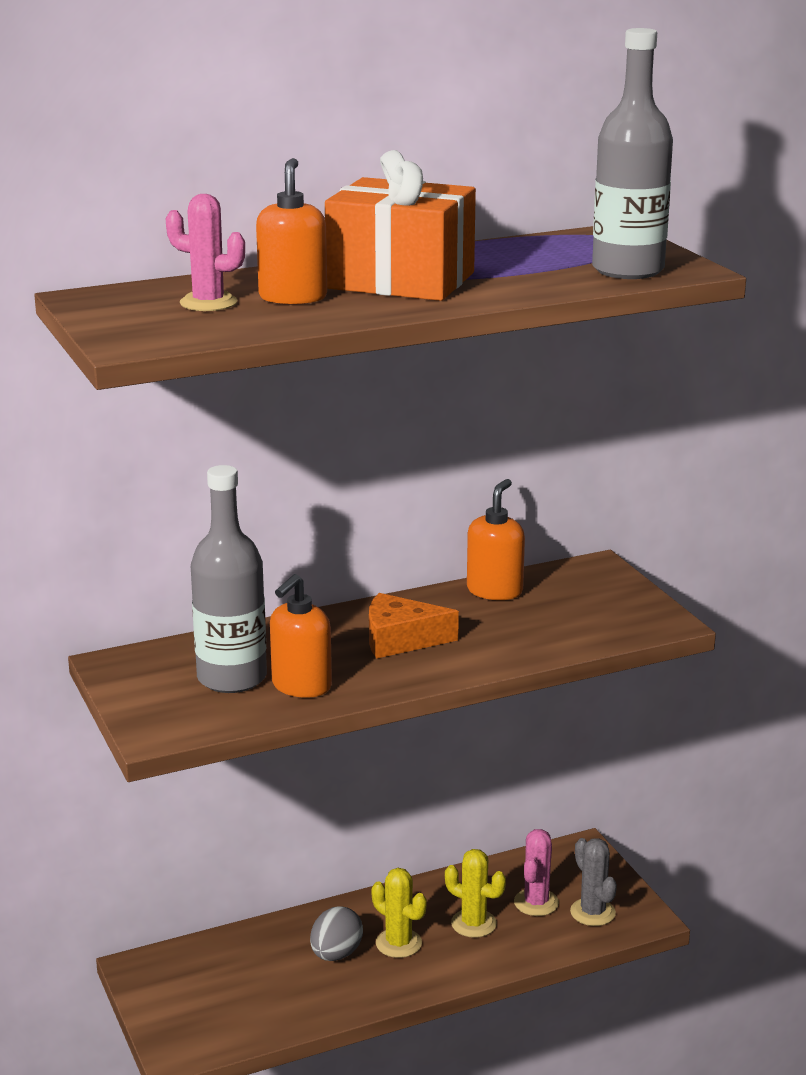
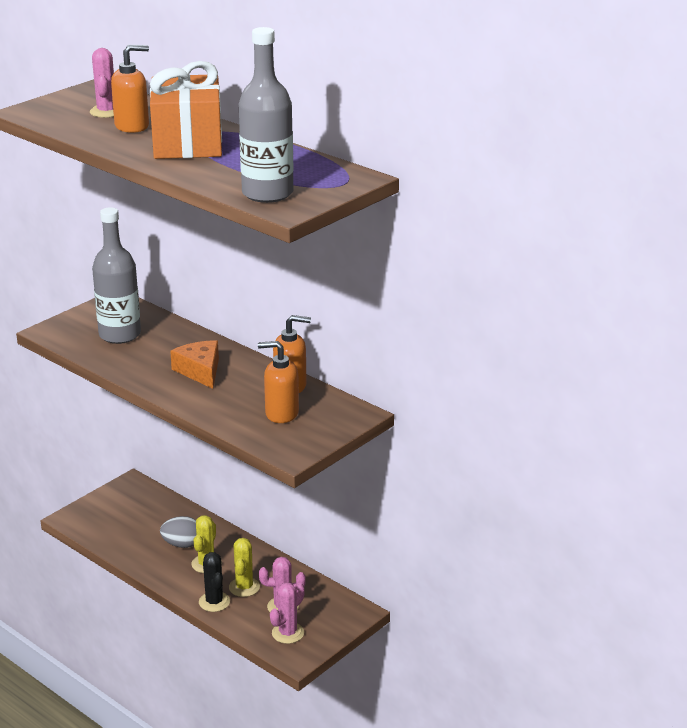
camera: 65 degrees right, 5 degrees up
(301, 686) = (123, 356): orange soap dispenser -> orange soap dispenser (281, 413)
(489, 957) = (214, 602): none -> black cactus
(592, 912) = (288, 633): grey cactus -> pink cactus

